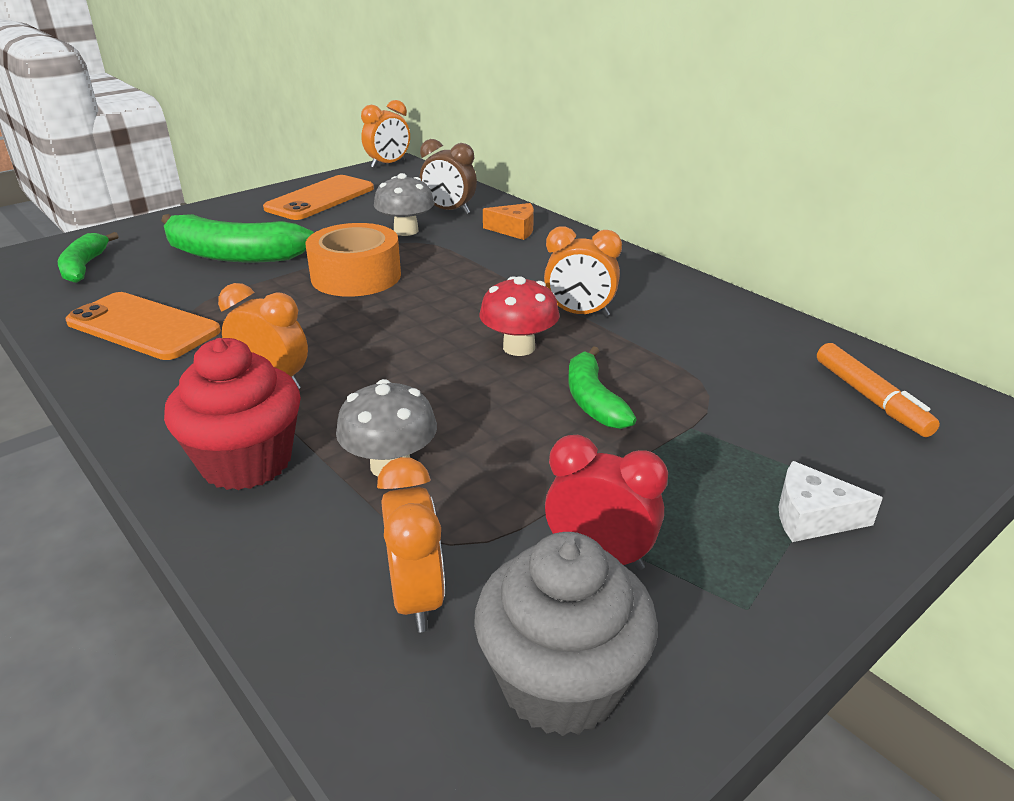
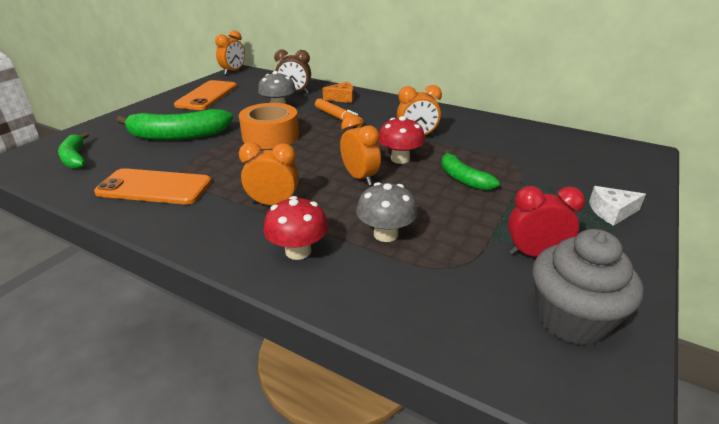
camera: 20 degrees left, 0 degrees up
(246, 462) = (298, 251): red cupcake -> red mushroom
(416, 598) = (462, 298): orange clock -> orange clock (360, 178)
(870, 398) = (588, 153): orange marker -> orange marker (338, 118)

